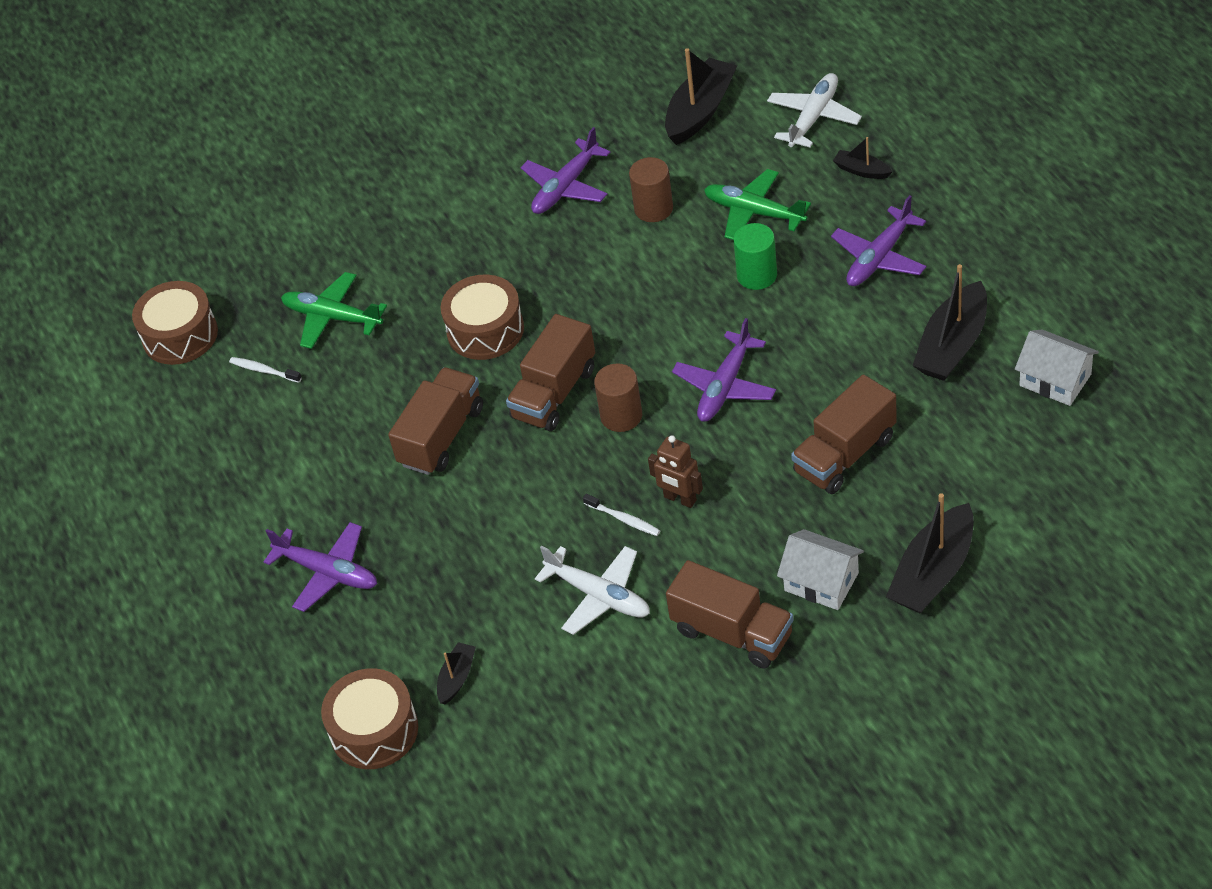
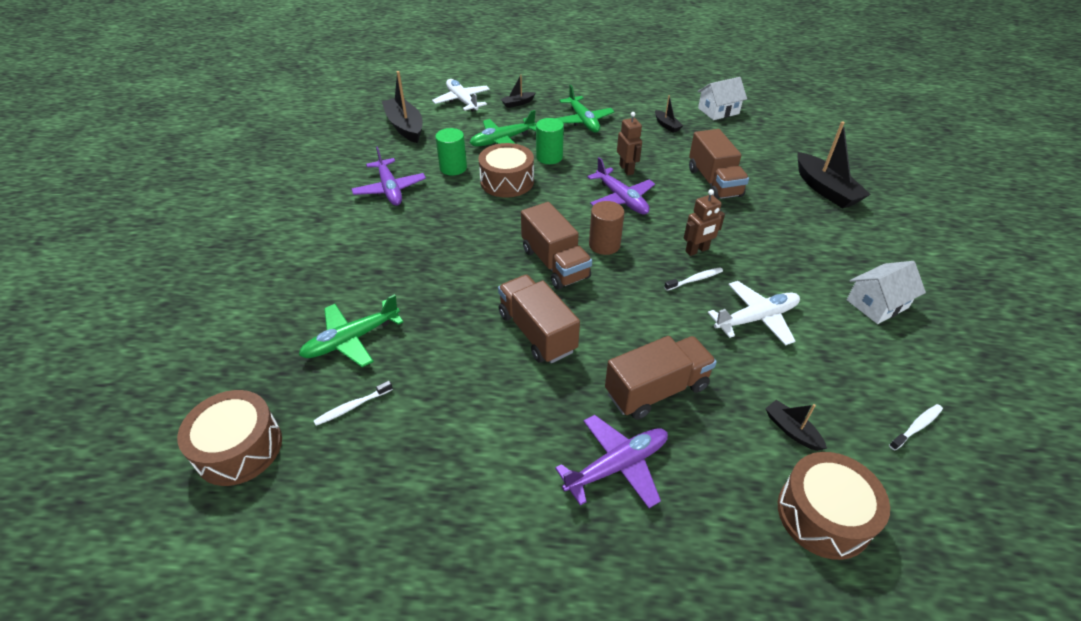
camera: 65 degrees left, 5 degrees down
(485, 330) = (463, 269): brown drum -> brown drum (507, 181)
(532, 773) = (916, 427): none -> white toothbrush
(653, 208) = (453, 168): brown cylinder -> green cylinder
(732, 632) = (827, 275): brown truck -> brown truck (656, 390)
(796, 359) = (626, 169): none -> brown robot
(821, 582) = (807, 226): white house -> white house (877, 304)
(879, 257) = (583, 121): purple plane -> green plane
(952, 345) = (667, 125): black boat -> black boat, size x0.51

